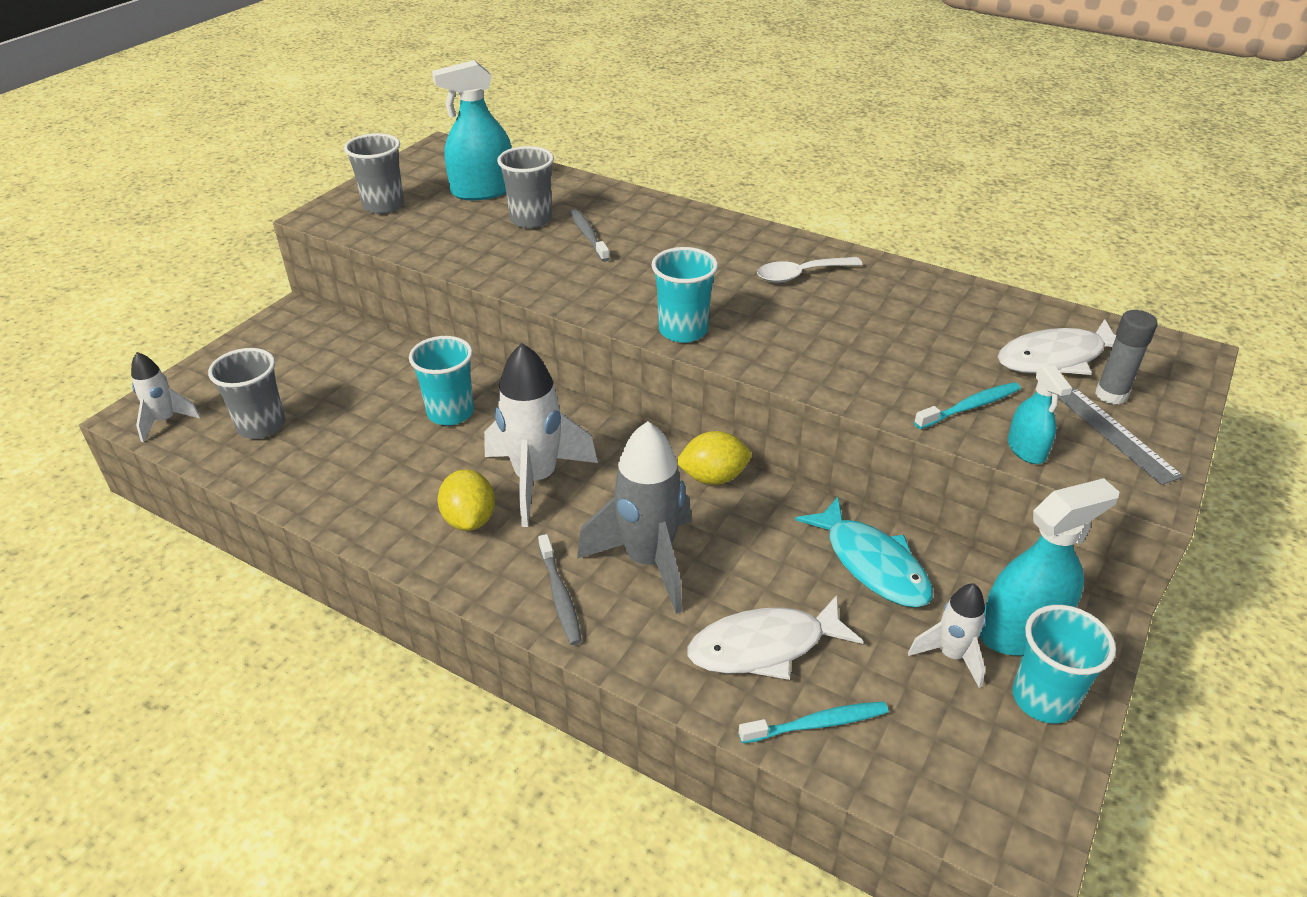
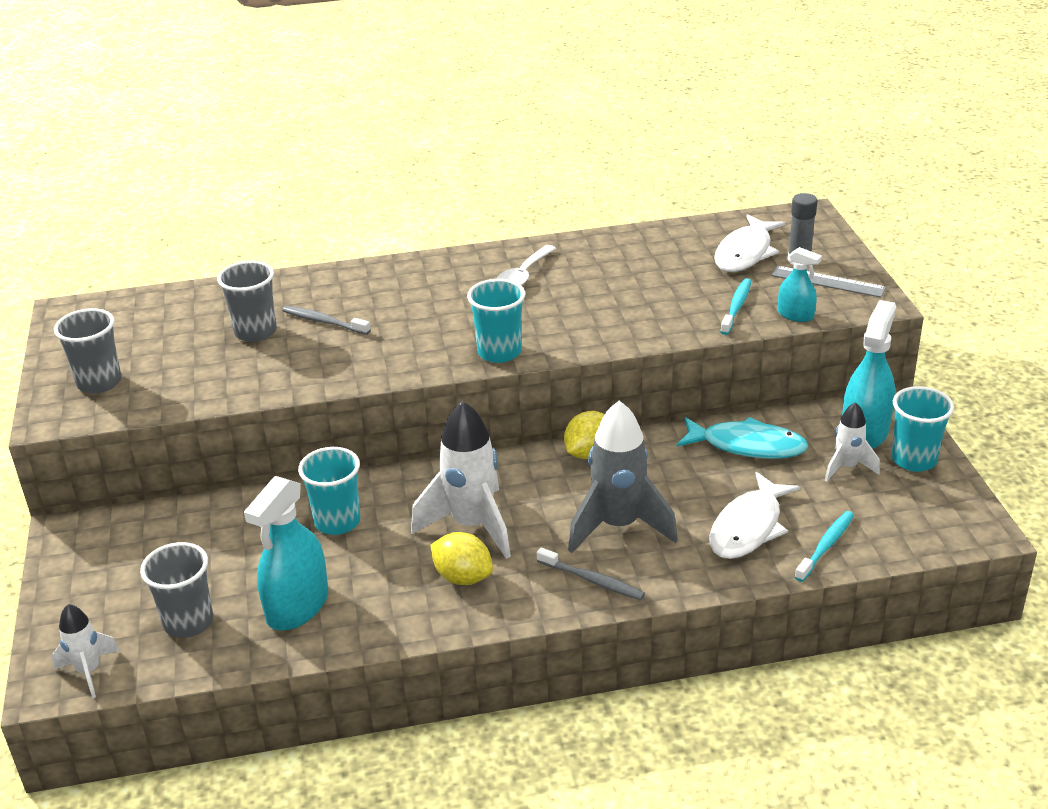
camera: 40 degrees left, 5 degrees down
(483, 191) = (173, 329): turquoise spray bottle -> turquoise spray bottle (297, 606)

